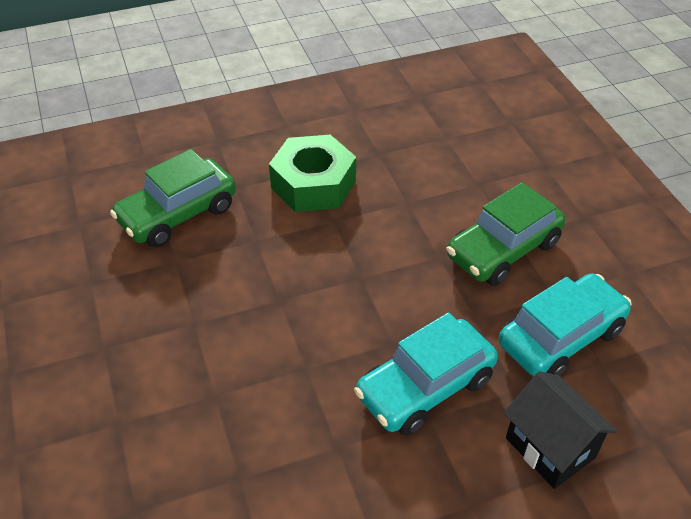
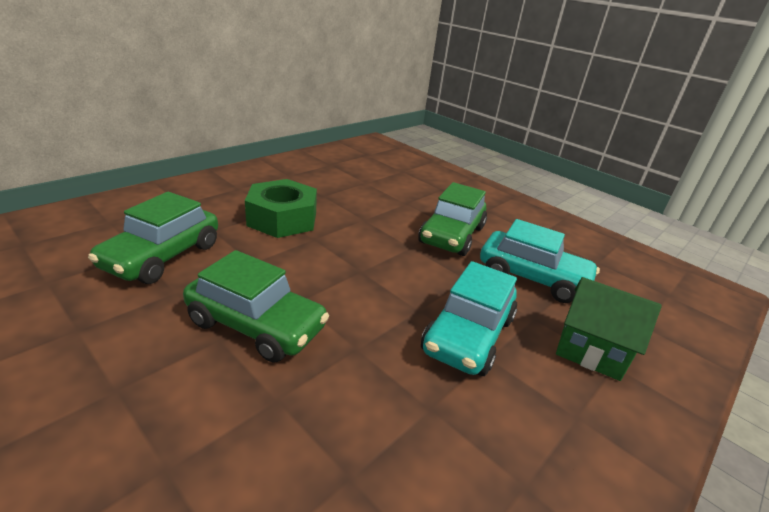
camera: 30 degrees left, 15 degrees down
(229, 317) = (256, 325): none -> green car
(550, 448) = (590, 352): black house -> green house
(561, 337) = (532, 278): turquoise car -> turquoise car turned 90 degrees clockwise

